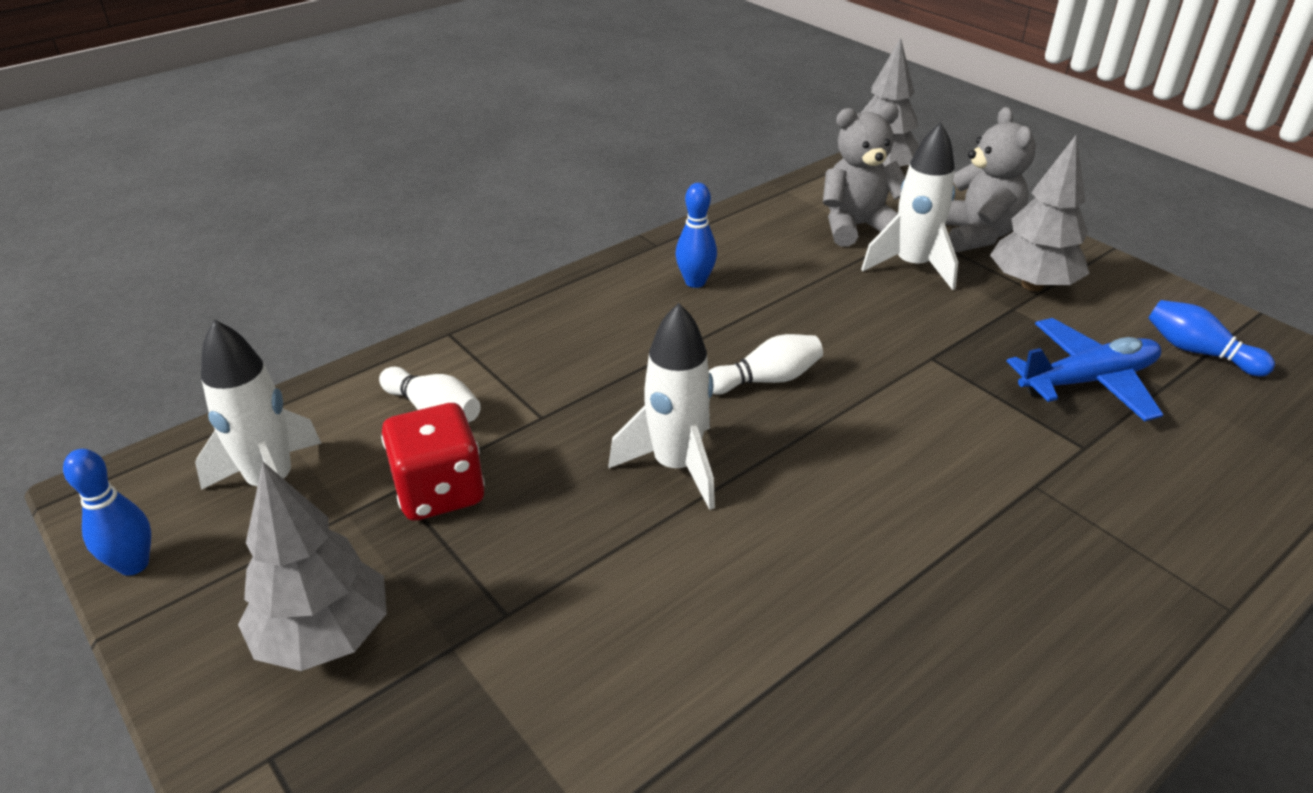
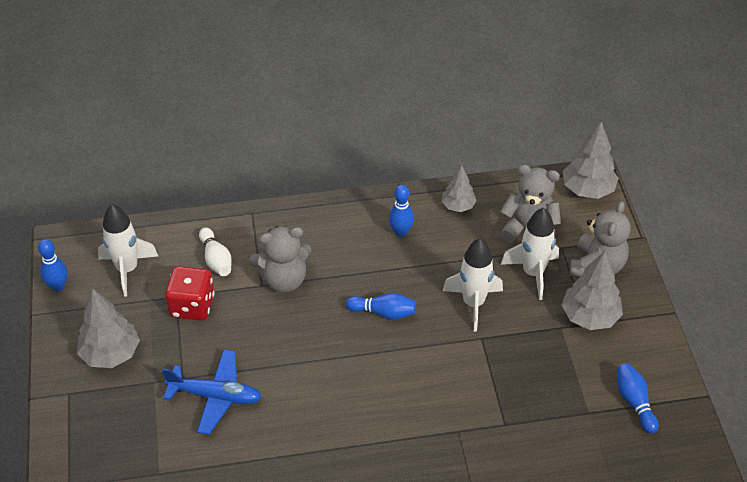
camera: 30 degrees right, 10 degrees up
(572, 396) = (284, 279): none -> grey teddy bear
(675, 466) = (301, 341): white rocket -> white rocket (473, 303)
(743, 233) = (458, 206): none -> grey tree
(765, 380) = (383, 312): white bowling pin -> blue bowling pin
(1087, 381) = (550, 390): blue plane -> blue plane (215, 396)

